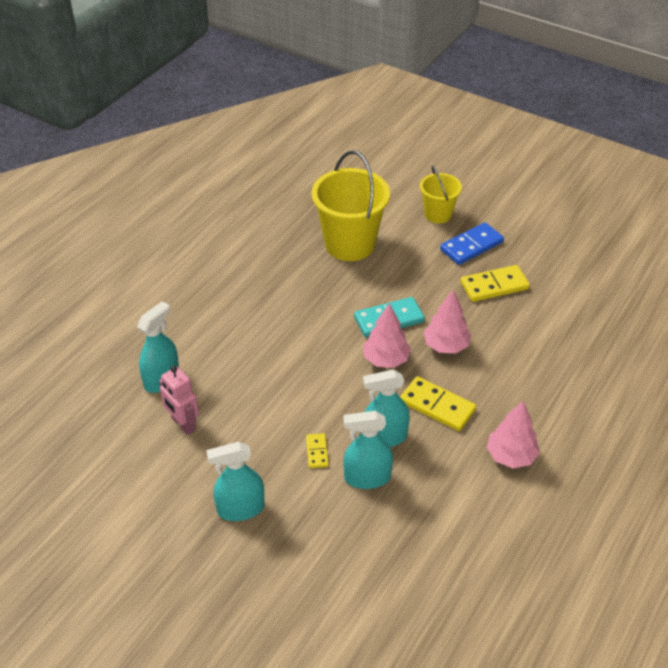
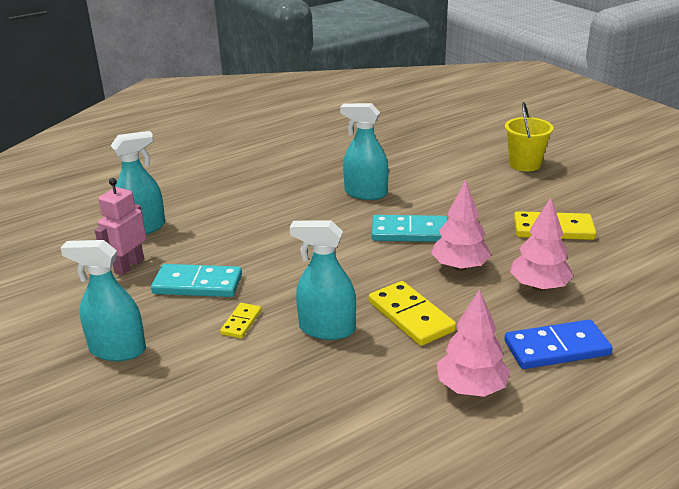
camera: 25 degrees right, 15 degrees down
(183, 424) = (129, 266): pink robot -> pink robot turned 45 degrees clockwise
(256, 426) = (197, 284): none -> turquoise domino
(349, 244) = (412, 169): yellow bucket -> none
(367, 478) = (277, 360): turquoise spray bottle -> turquoise spray bottle (365, 193)
(386, 359) = (381, 263): pink tree -> pink tree (539, 286)
(471, 246) = (547, 193): blue domino -> blue domino (556, 348)

